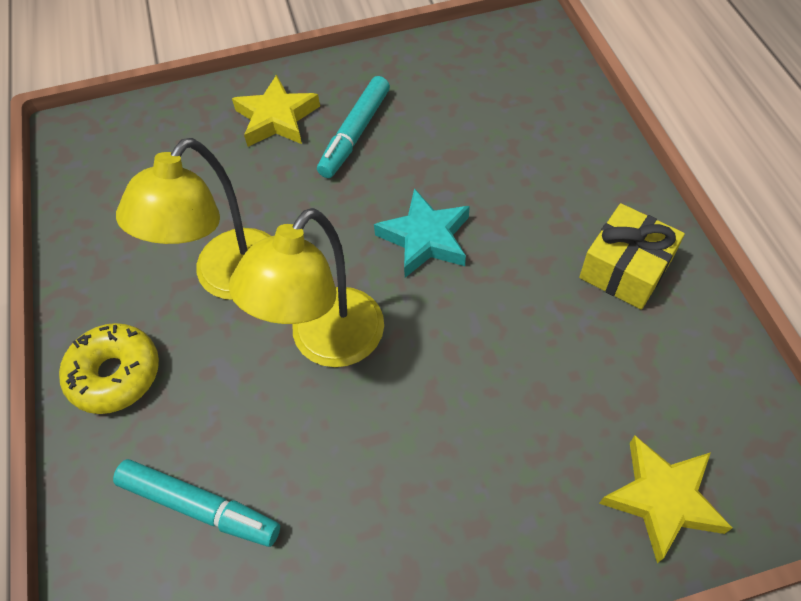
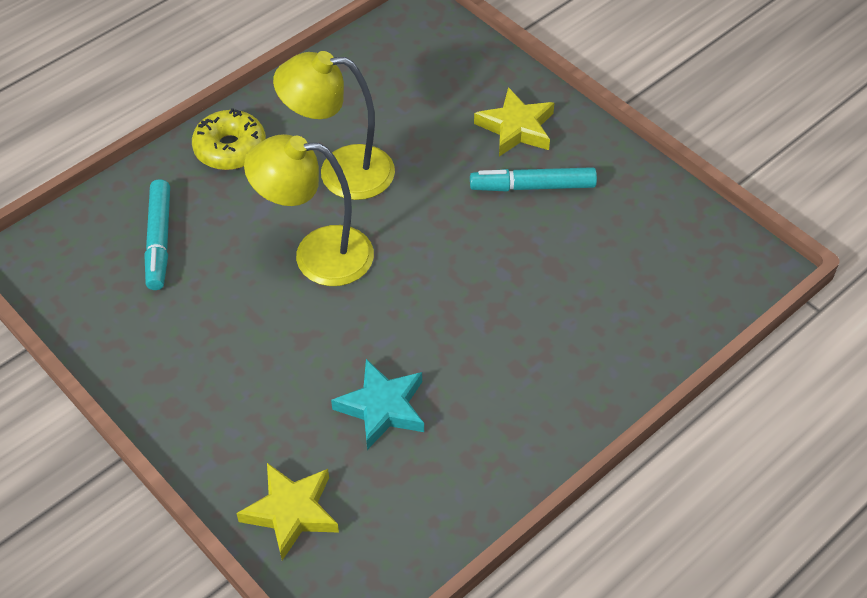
camera: 60 degrees right, 5 degrees down
(425, 238) = (449, 278): turquoise star -> turquoise star (382, 408)
(625, 269) = (498, 428): yellow gift -> none

